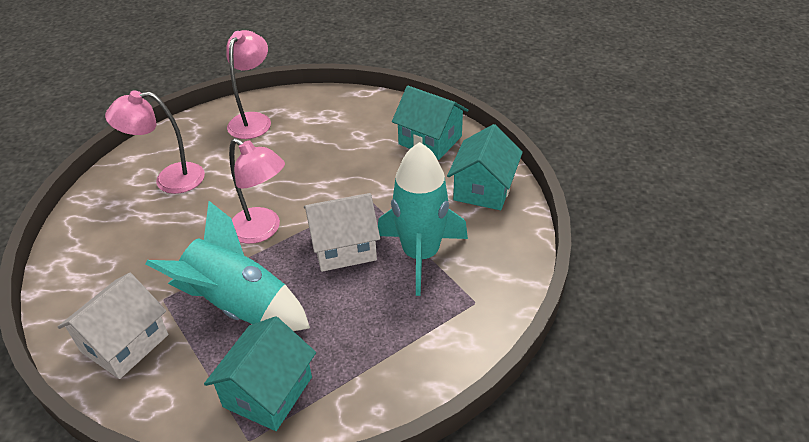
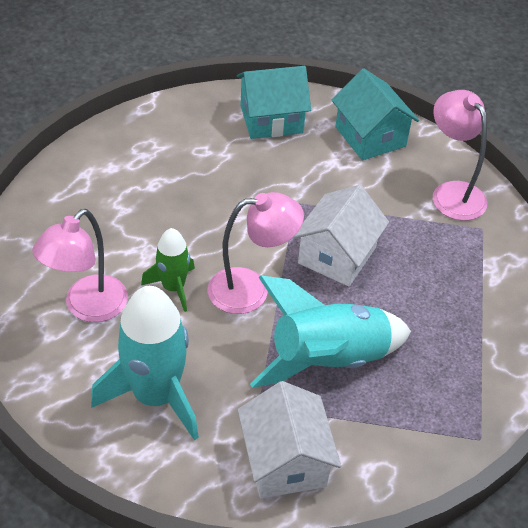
camera: 50 degrees left, 5 degrees up
(225, 199) = (173, 287): none -> green rocket
(253, 120) = (78, 197): pink lamp -> pink lamp (452, 193)
(268, 392) = (444, 399): turquoise house -> none
(421, 254) = (400, 220): turquoise rocket -> turquoise rocket (155, 395)

